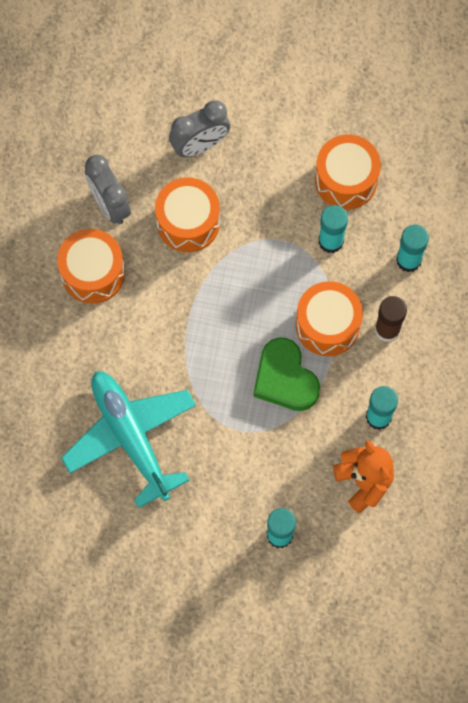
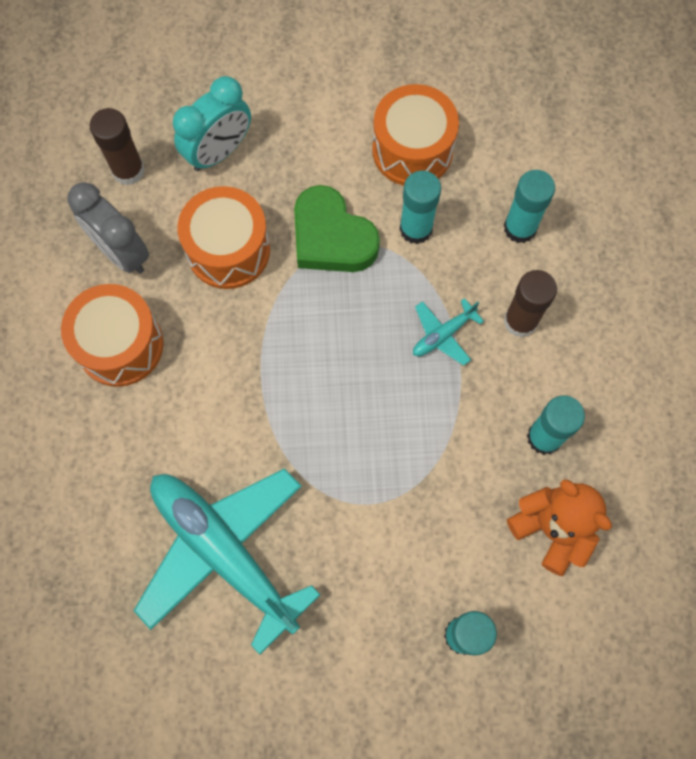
camera: 15 degrees left, 0 degrees up
(129, 143) = (128, 170): none -> brown glue stick
(200, 145) = (219, 152): grey clock -> turquoise clock
(285, 379) = (408, 419): green heart -> green heart (331, 237)
(327, 325) = (443, 335): orange drum -> turquoise plane

